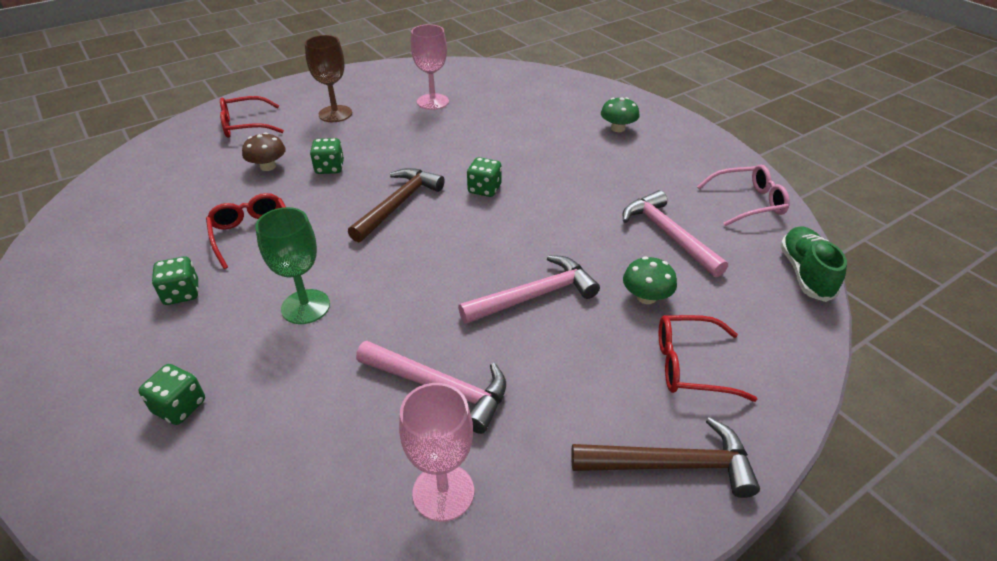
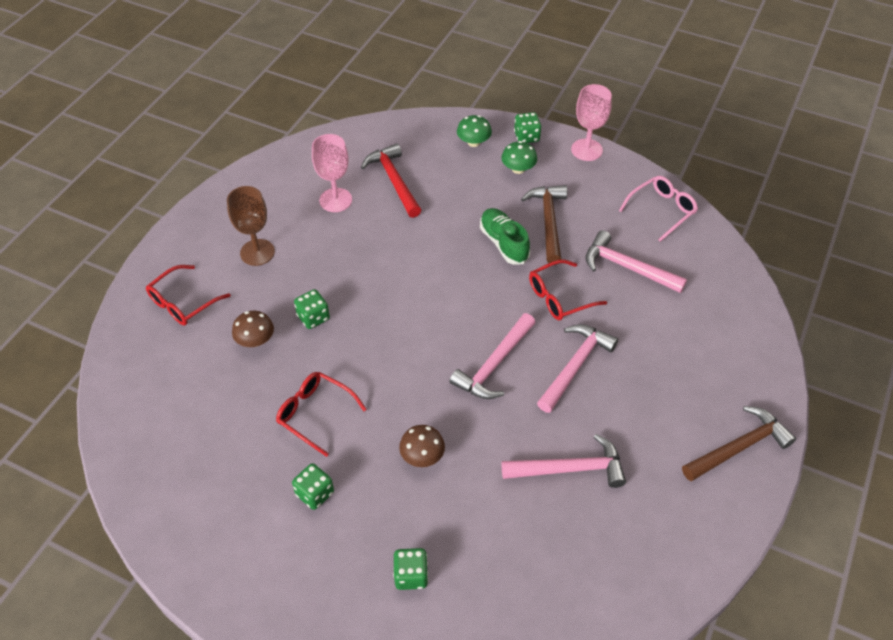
camera: 30 degrees left, 10 degrees up
(305, 306) = (422, 456): green goblet -> brown mushroom
(398, 204) = (407, 329): brown hammer -> brown hammer (548, 222)
(443, 492) = (628, 535): pink goblet -> pink goblet (586, 150)
(451, 262) = (494, 365): none -> pink hammer
(484, 189) = (462, 283): green dice -> green dice (526, 137)
(494, 104) = (394, 181): none -> red hammer
(646, 297) = (648, 331): green mushroom -> green mushroom (473, 142)
(689, 365) = (707, 373): red glasses -> red glasses (559, 297)
(805, 273) = (733, 262): green shoe -> green shoe (504, 243)

